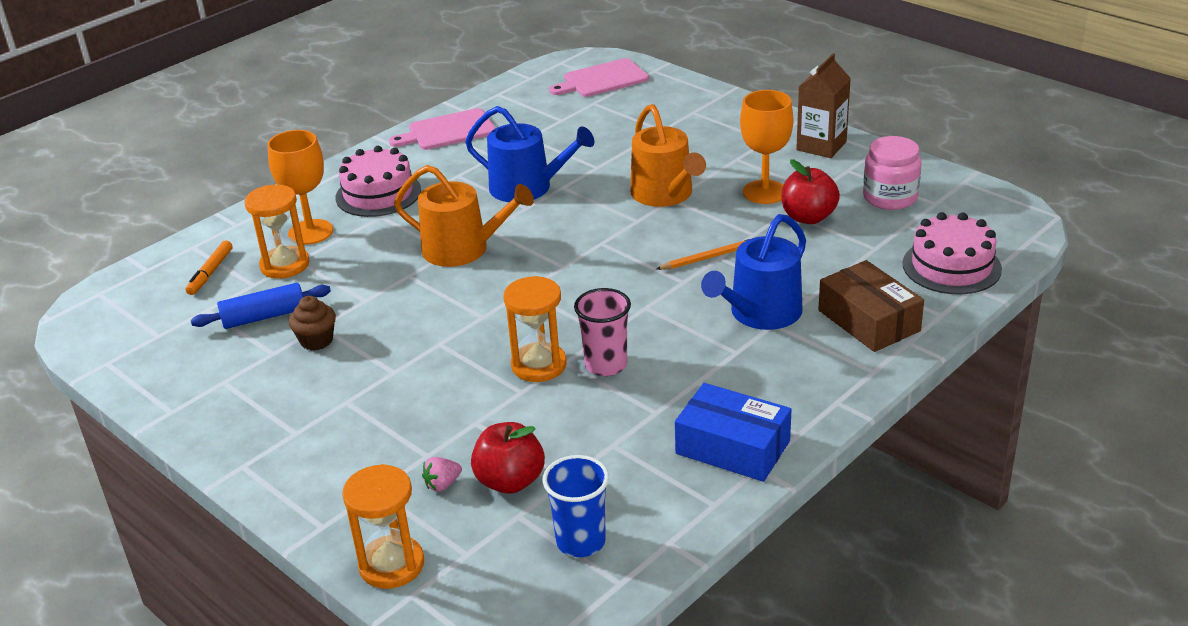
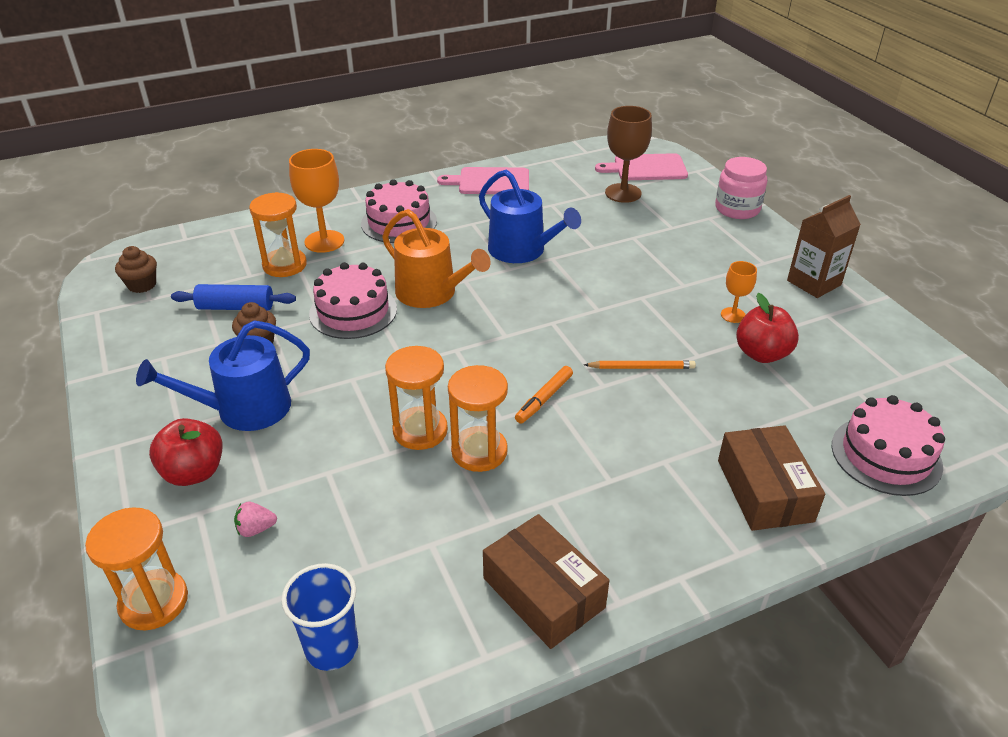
camera: 20 degrees right, 5 degrees up
(137, 325) = (142, 285): none -> brown cupcake
(210, 273) = (226, 255): orange marker -> orange marker (544, 399)
(394, 287) = (353, 311): none -> pink cake
(510, 481) = (315, 549): red apple -> red apple (194, 472)
(594, 109) = (623, 193): none -> brown goblet
(606, 365) = (479, 451): pink cup -> orange hourglass
(665, 195) = (638, 291): orange watering can -> none
(732, 447) = (543, 593): blue box -> brown box
(760, 313) = (657, 445): blue watering can -> blue watering can (244, 409)
(764, 192) = (733, 315): orange goblet -> orange goblet, size x0.56
(890, 197) = (856, 356): pink jar -> pink jar (737, 209)

